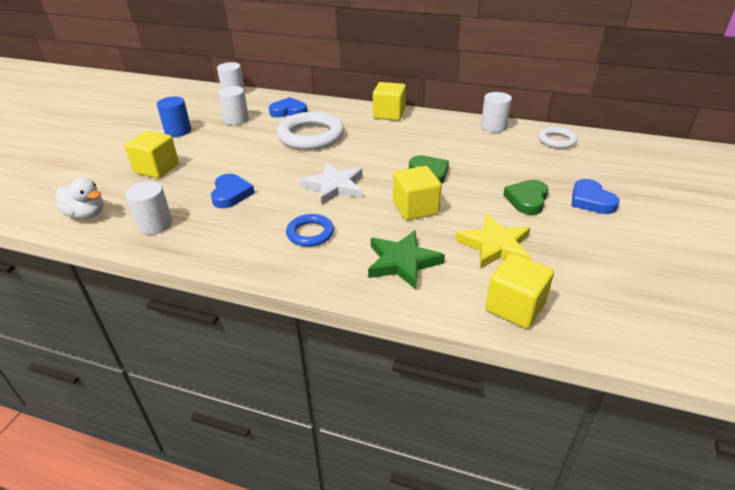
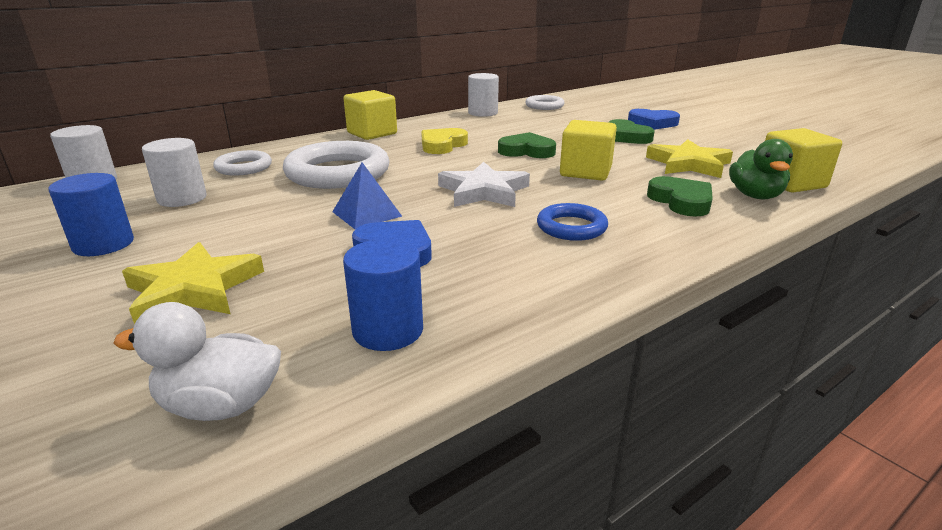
camera: 55 degrees left, 10 degrees down
(86, 215) = (221, 405): white duck -> white duck turned 150 degrees counterclockwise
(155, 224) = (388, 330): white cylinder -> blue cylinder
(157, 168) = (194, 289): yellow cube -> yellow star
(265, 168) = (367, 214): none -> blue pyramid
(288, 111) = (244, 167): blue heart -> white ring
(398, 143) = (442, 145): none -> yellow heart
(402, 262) = (681, 201): green star -> green heart
(456, 293) = (755, 196): none -> green duck

